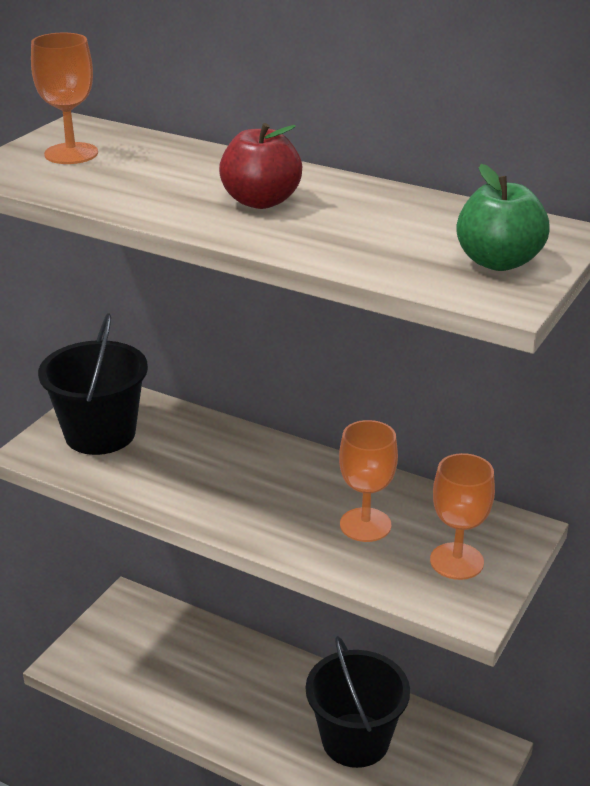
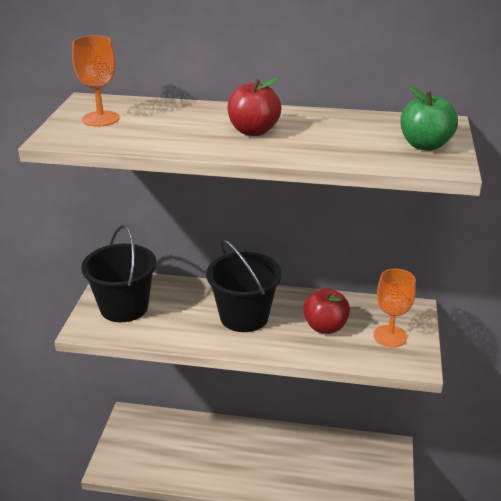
camera: 20 degrees left, 0 degrees up
(355, 740) = (313, 464): black bucket -> black bucket (244, 316)
(365, 525) = (325, 327): orange goblet -> red apple

